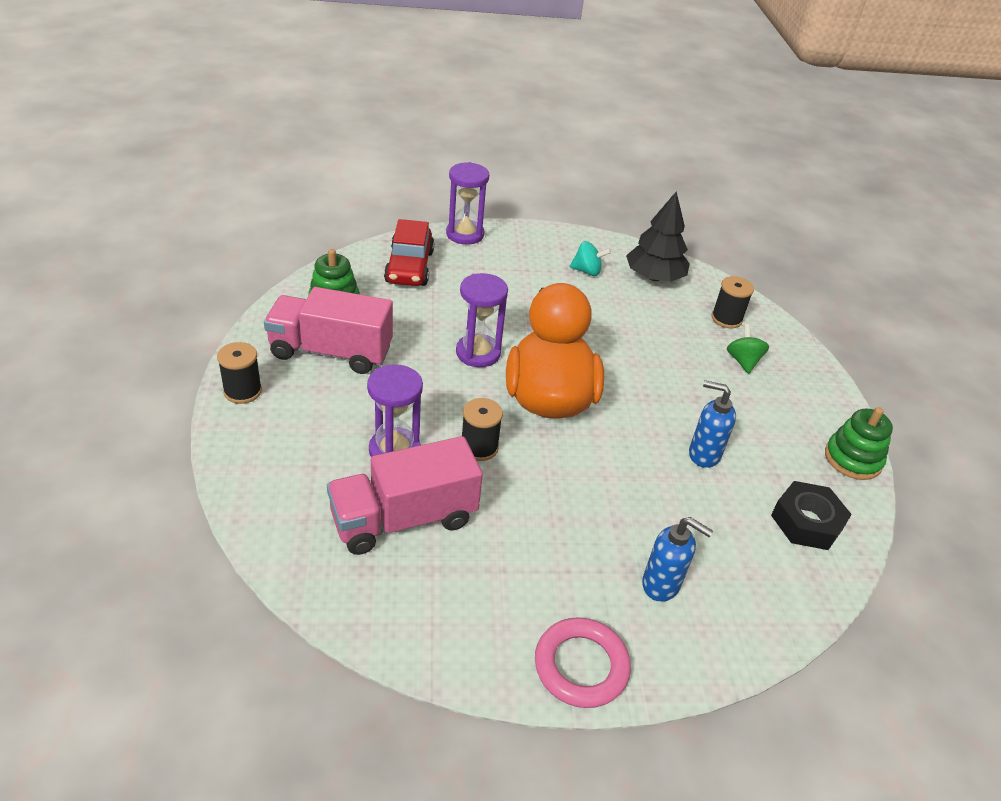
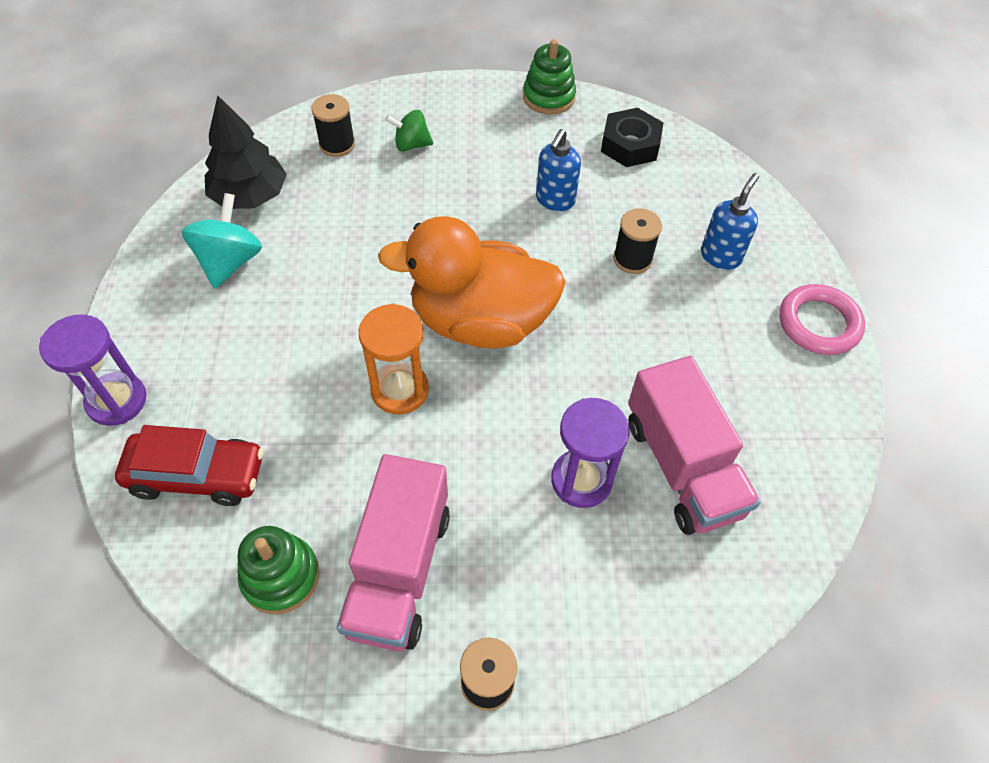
camera: 85 degrees left, 15 degrees up
(478, 353) = (400, 390): purple hourglass -> orange hourglass
(479, 447) = (566, 393): black spool -> black spool (632, 259)
(587, 271) = (230, 261): turquoise spinning top -> turquoise spinning top, size x1.53

